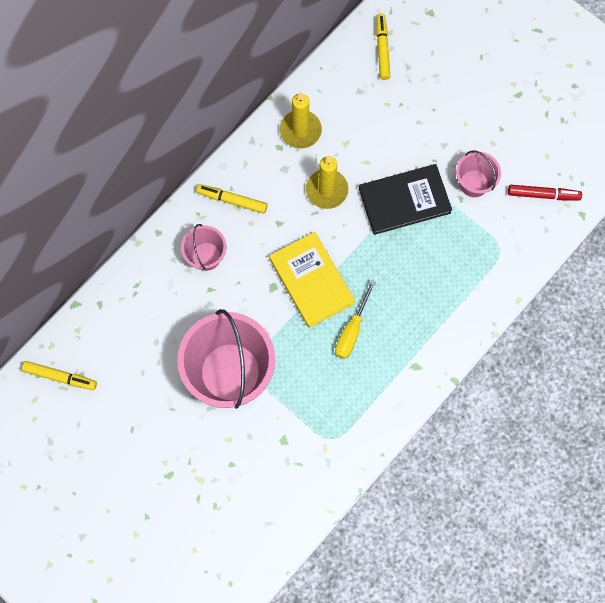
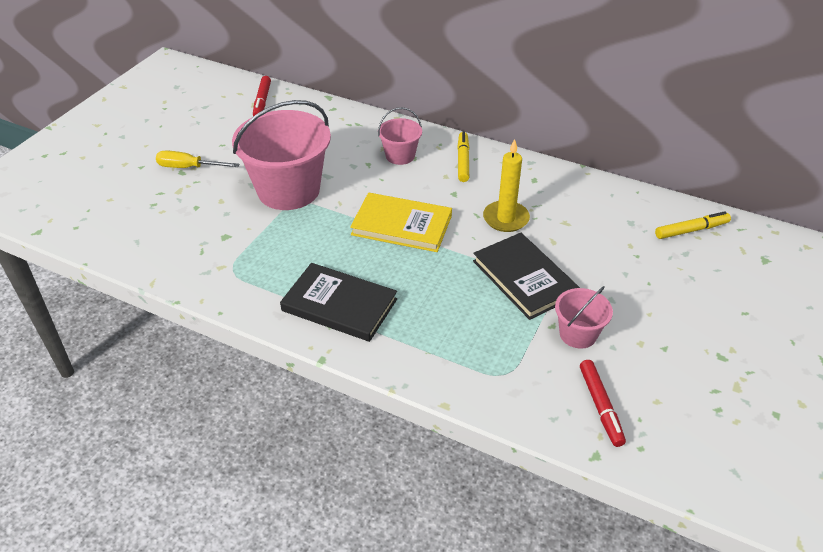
camera: 75 degrees right, 30 degrees down
(60, 377) = (262, 101): yellow marker -> red marker
(300, 130) = (560, 190): yellow candle -> none
(311, 281) = (401, 225): yellow book -> yellow book turned 60 degrees clockwise
(352, 330) = (357, 264): yellow screwdriver -> yellow screwdriver (189, 167)
(398, 355) = (339, 305): none -> black book

